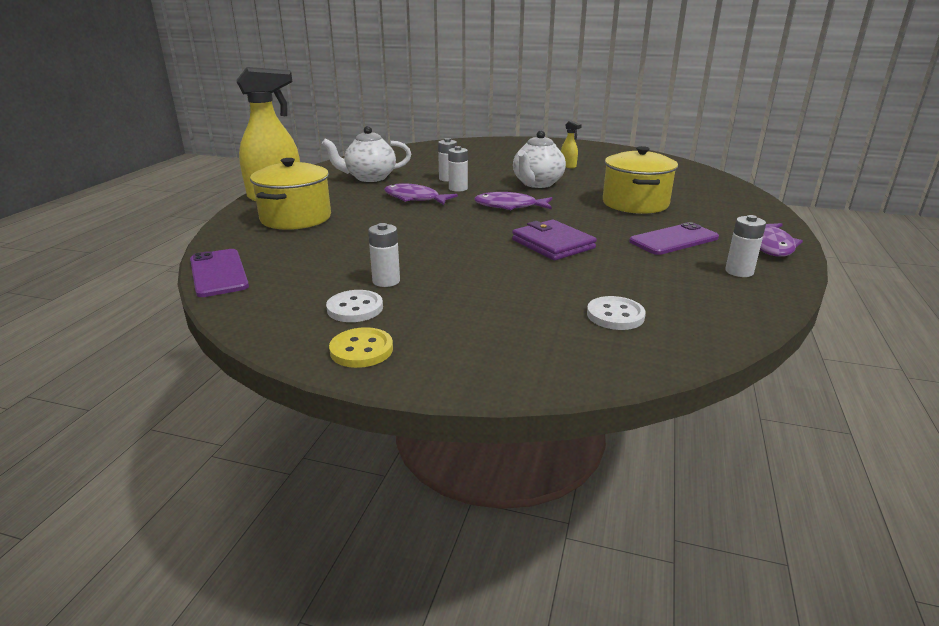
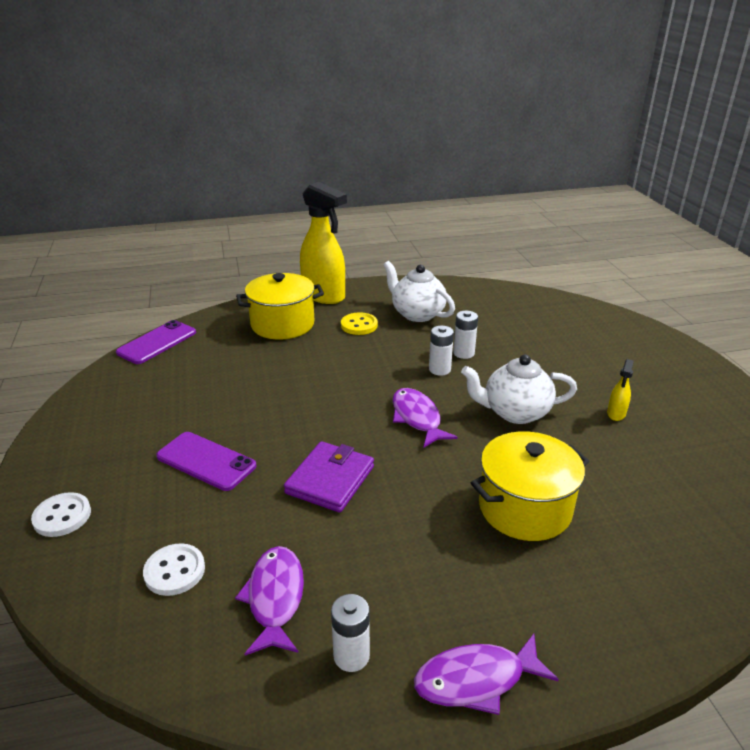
camera: 60 degrees right, 5 degrees up
(355, 308) = (125, 421): white button -> white button (62, 516)
(361, 350) = (60, 450): yellow button -> yellow button (359, 325)
(386, 281) = (182, 416): white battery -> none
(415, 198) = (384, 357): purple fish -> purple fish (275, 598)
(673, 240) = (418, 572): purple phone -> purple phone (206, 461)

